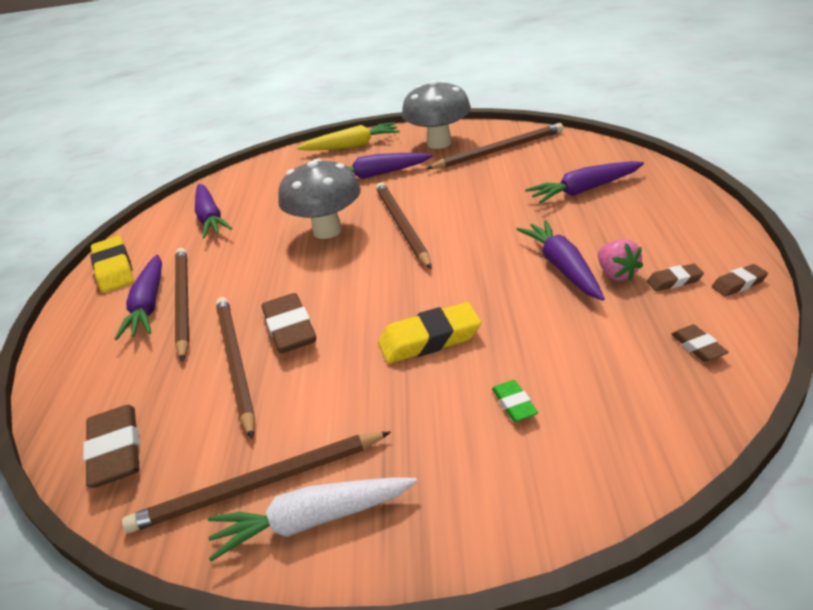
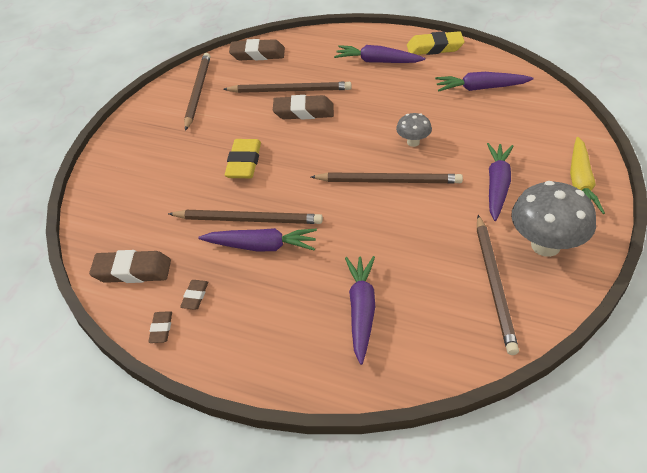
camera: 110 degrees right, 10 degrees up
(183, 302) = (369, 74): brown pencil -> brown pencil (248, 220)
(312, 521) = (164, 104): white carrot -> none
(327, 230) = (413, 142): grey mushroom -> grey mushroom, size x0.53
(514, 404) = (166, 179): green eraser -> none
(616, 274) = (229, 270): pink strawberry -> none
(698, 347) = (132, 271): brown eraser -> brown eraser, size x1.91

